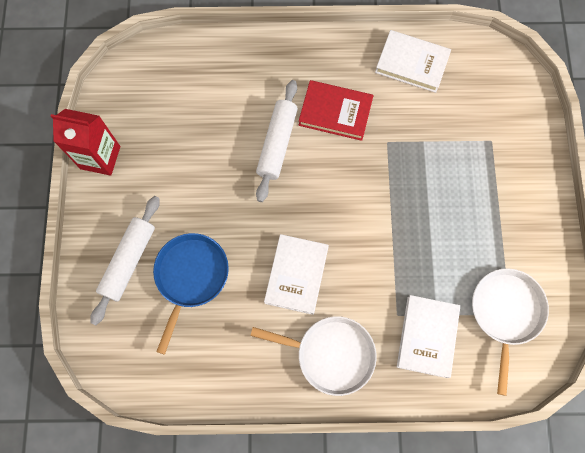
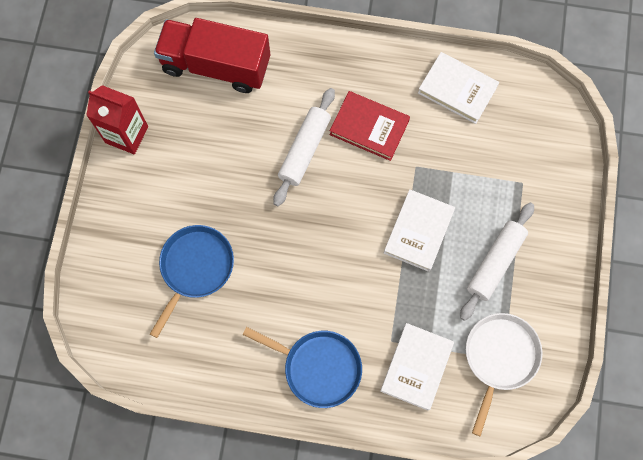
camera: 10 degrees right, 0 degrees up
(129, 261) = (138, 242): white rolling pin -> white rolling pin (495, 263)
(176, 77) = (216, 65): none -> red truck
(296, 275) = (299, 284): white book -> white book (418, 231)
(331, 354) = (318, 367): white pan -> blue pan

